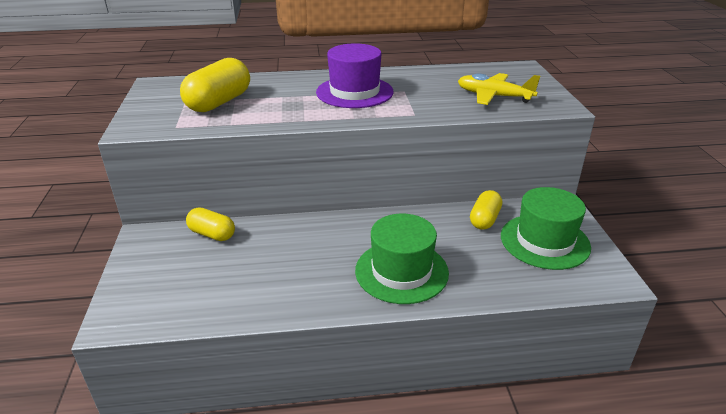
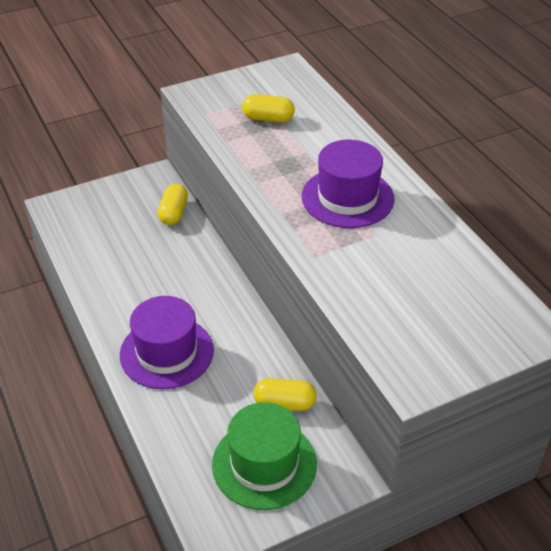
camera: 70 degrees right, 10 degrees up
(219, 102) = (268, 118): yellow capsule -> yellow capsule, size x0.62
(401, 271) = (167, 352): green hat -> purple hat
(494, 96) = (406, 314): yellow plane -> none

